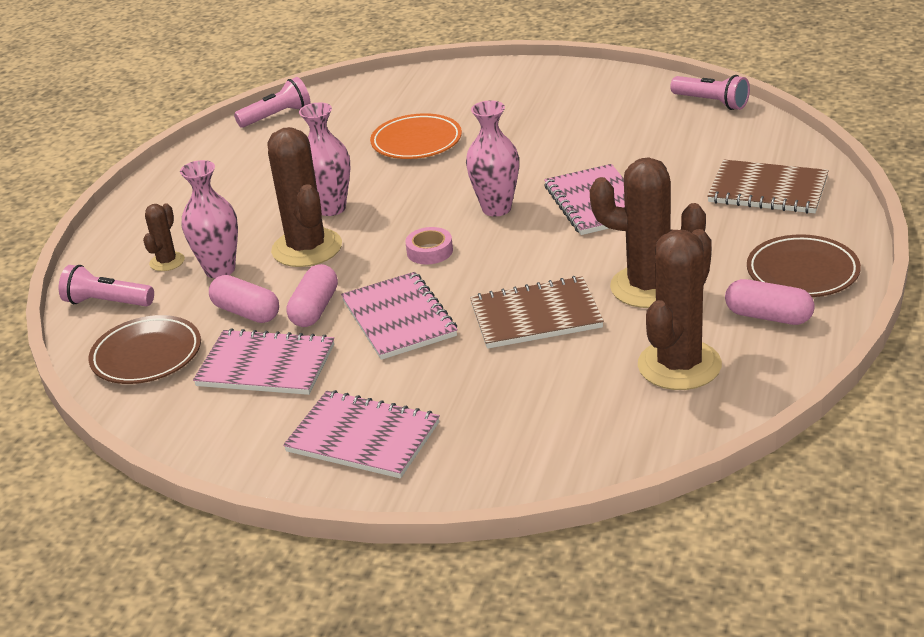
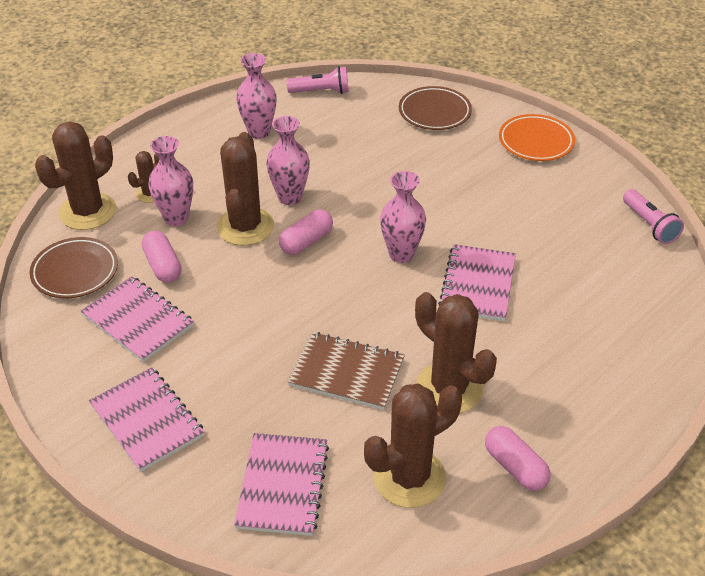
camera: 25 degrees right, 10 degrees up
(107, 302) = (88, 212): pink flashlight -> brown cactus
(240, 170) = (259, 132): none -> pink vase
(314, 309) = (207, 286): pink capsule -> pink capsule (306, 241)
(399, 318) = (253, 324): pink notebook -> pink notebook (282, 485)
(416, 142) = (396, 161): orange plate -> orange plate (536, 142)
(430, 251) = (323, 272): pink tape -> none
(768, 190) = (620, 338): brown notebook -> none
(802, 272) = (578, 437): brown plate -> brown plate (434, 112)

